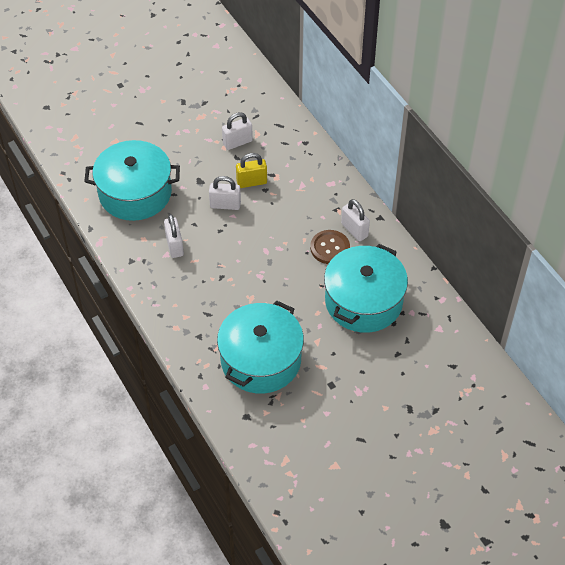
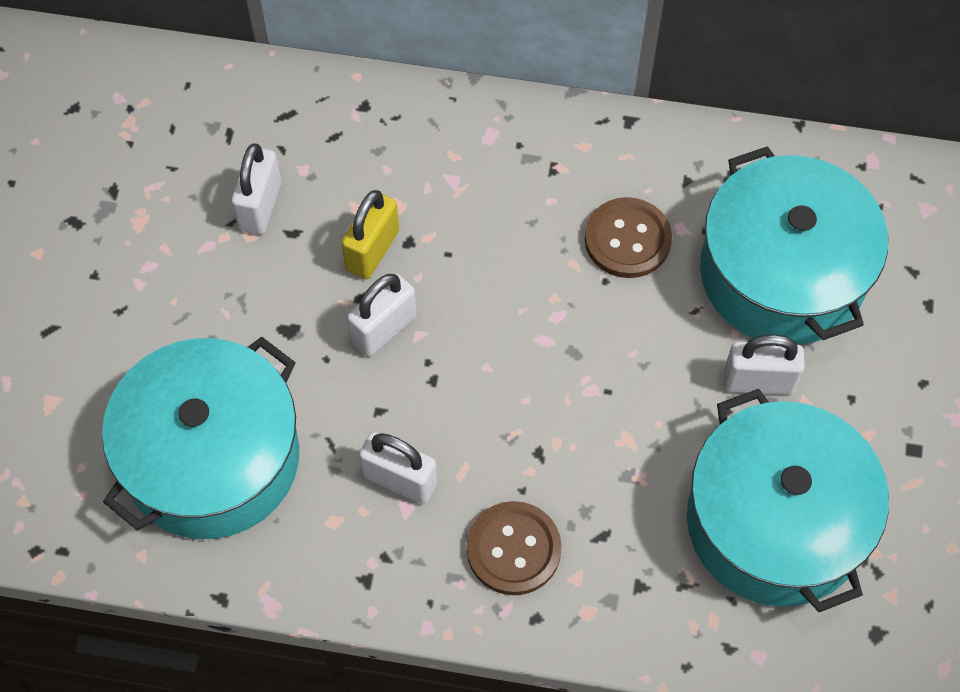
camera: 50 degrees left, 10 degrees up
(179, 292) = (513, 549): none -> brown button
(354, 230) = (622, 176): white padlock -> white padlock (758, 381)

